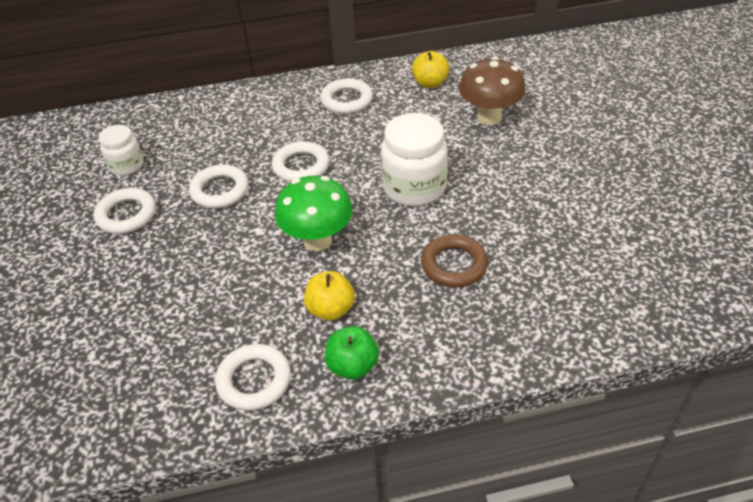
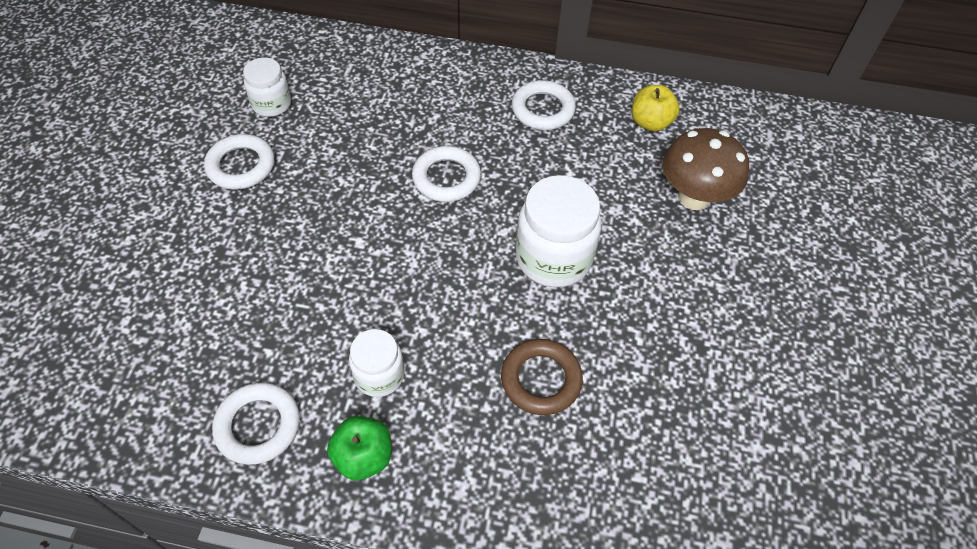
camera: 20 degrees right, 10 degrees up
(220, 190) = (347, 174): white ring -> none
(317, 240) = (412, 282): green mushroom -> none
(331, 309) = (379, 375): yellow apple -> white jar

